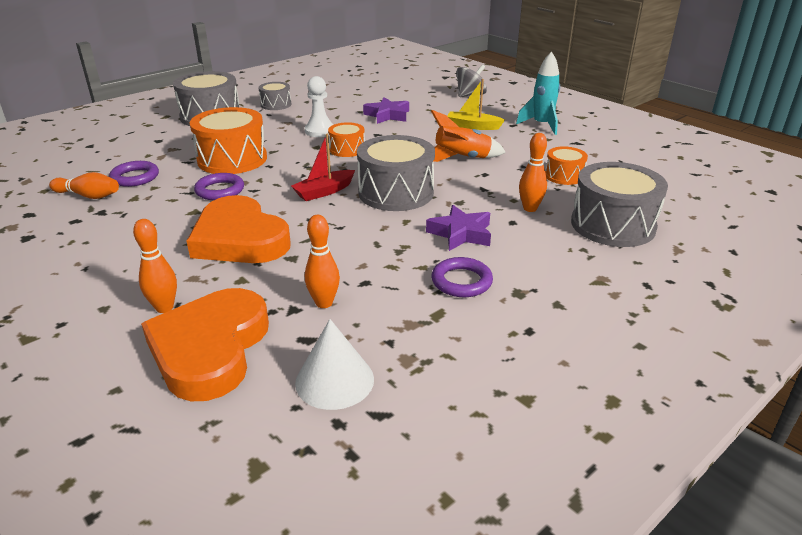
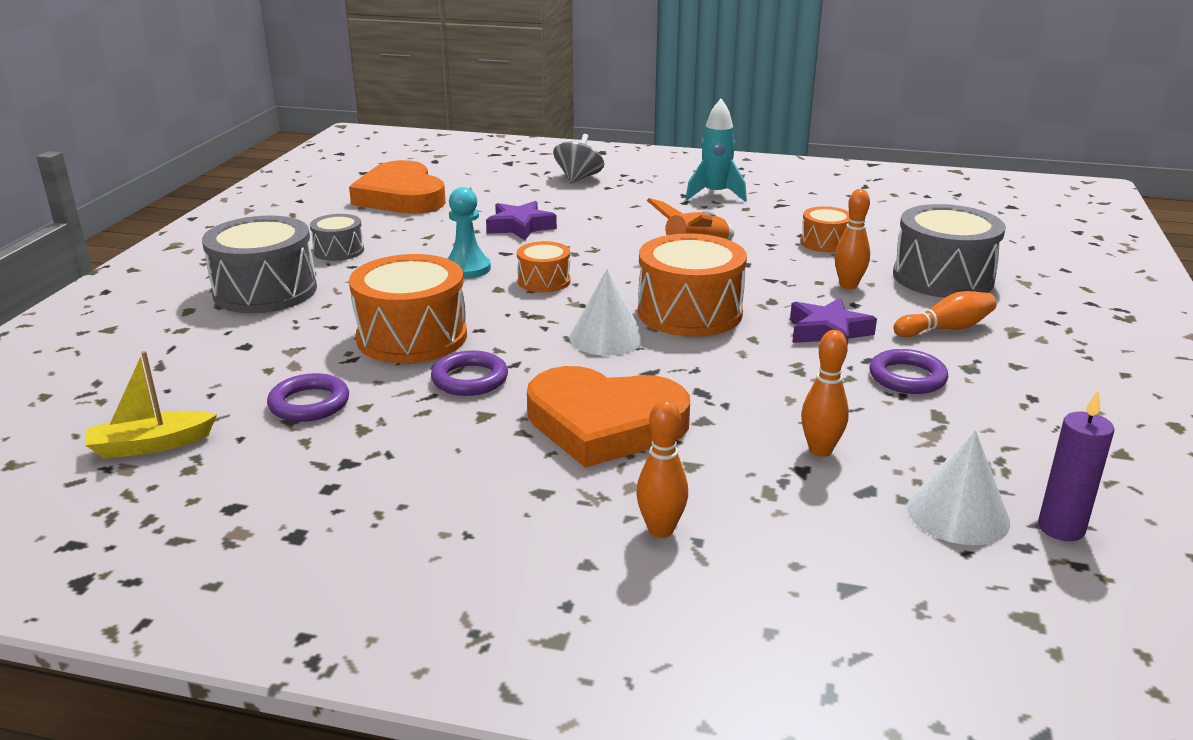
camera: 35 degrees left, 5 degrees down
(88, 196) = (283, 450): orange bowling pin -> orange bowling pin (945, 329)
(210, 349) = (791, 544): orange heart -> orange heart (401, 196)
(320, 131) = (467, 269): white pawn -> turquoise pawn
(324, 192) = (606, 337): red boat -> white cone
(384, 425) = (1061, 528): none -> purple candle
(396, 193) = (689, 312): grey drum -> orange drum
(473, 126) = (644, 214): yellow boat -> yellow boat (151, 445)

